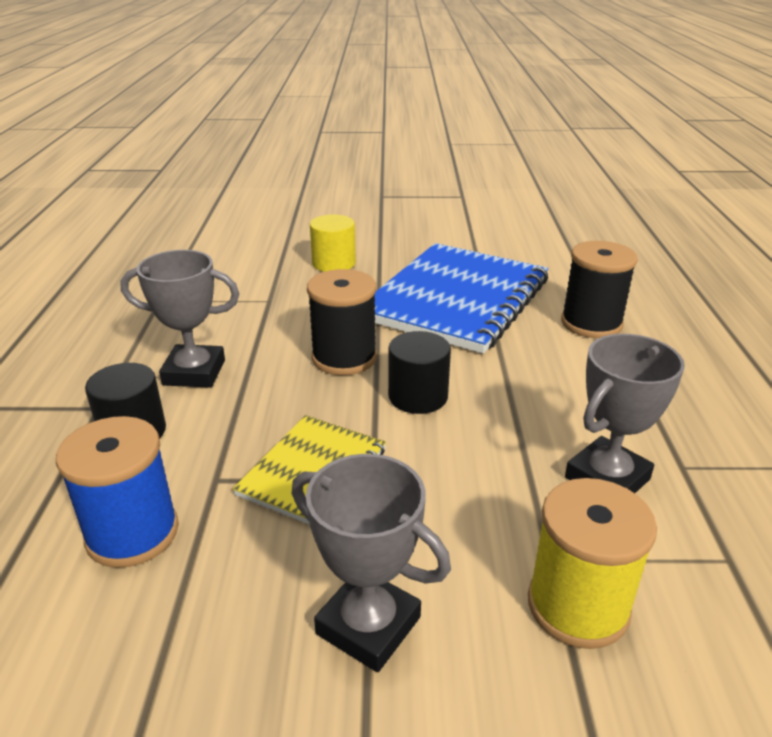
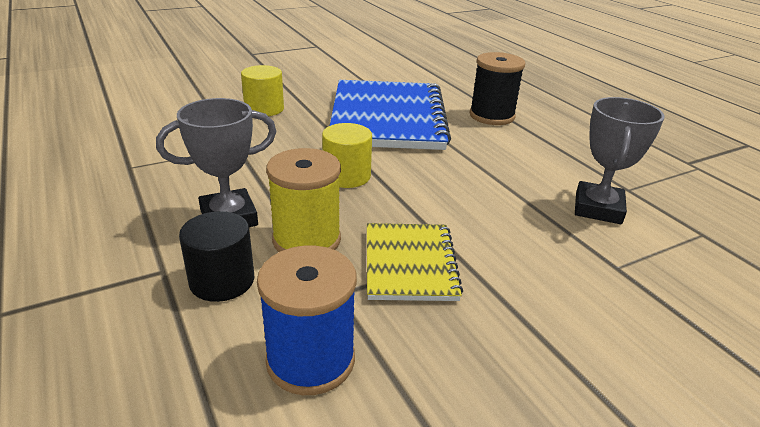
camera: 30 degrees left, 0 degrees up
(344, 358) = (346, 176): black spool -> yellow cylinder
(368, 625) = (558, 353): grey trophy -> none
(418, 396) = (429, 189): black cylinder -> none
(578, 606) = (660, 289): yellow spool -> yellow spool (306, 240)

